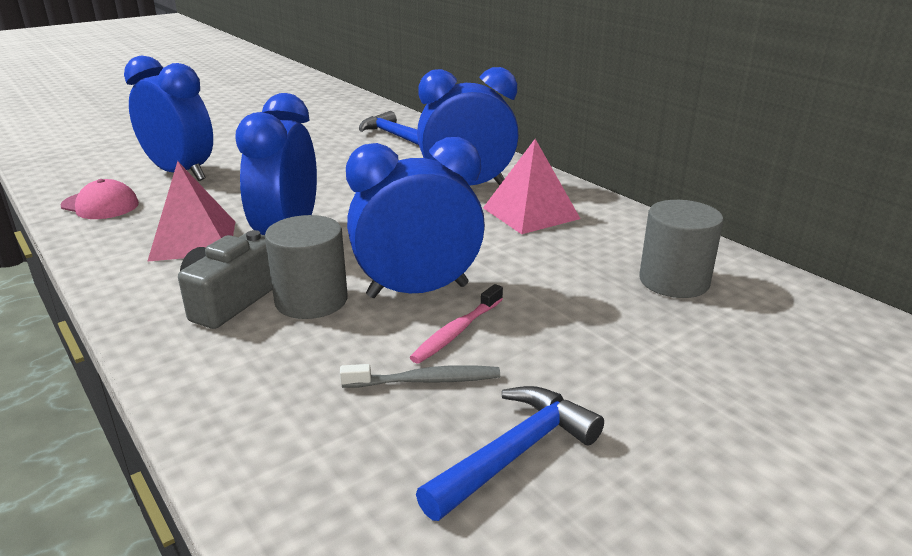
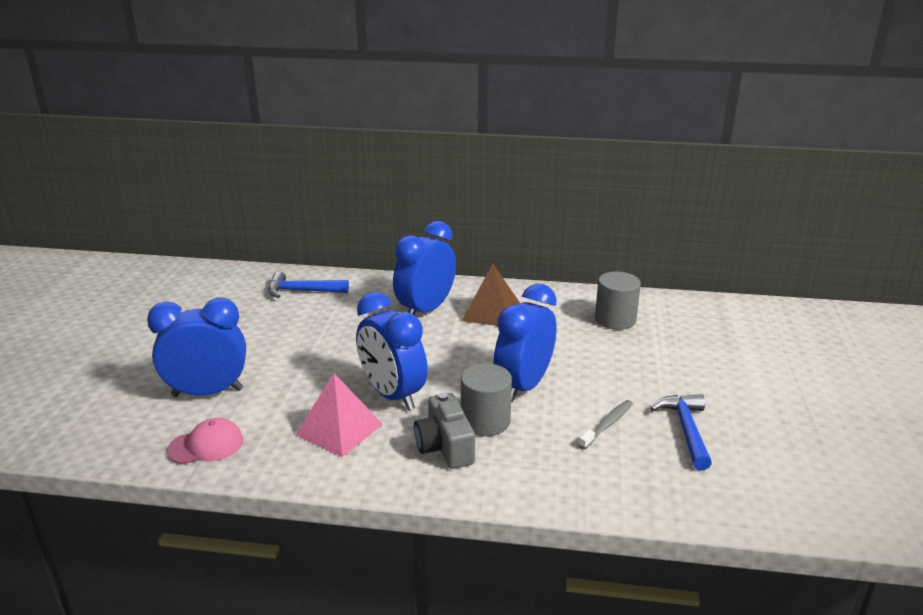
camera: 45 degrees left, 0 degrees up
(457, 331) = (578, 395): pink toothbrush -> none
(530, 213) = (491, 312): pink pyramid -> brown pyramid

